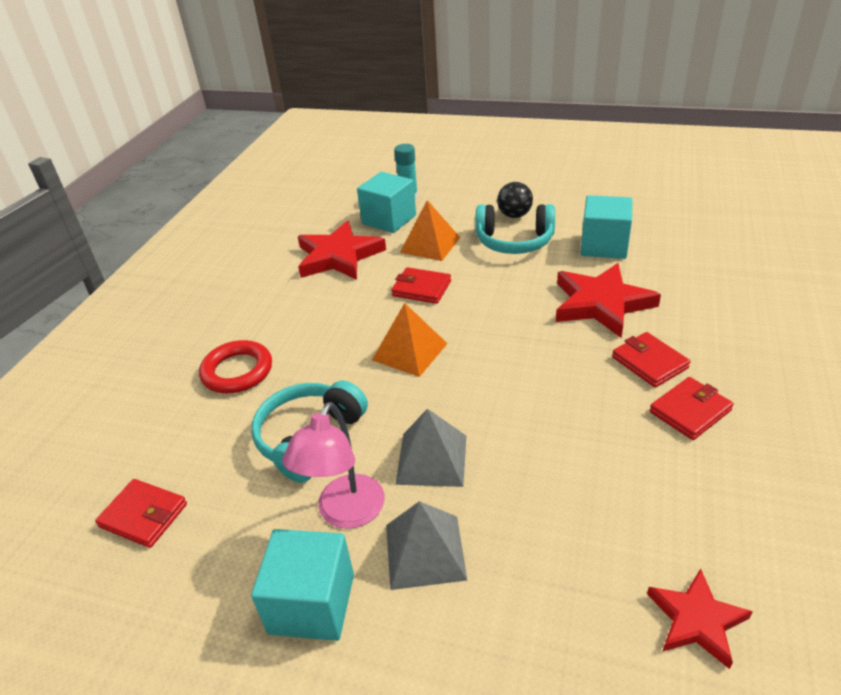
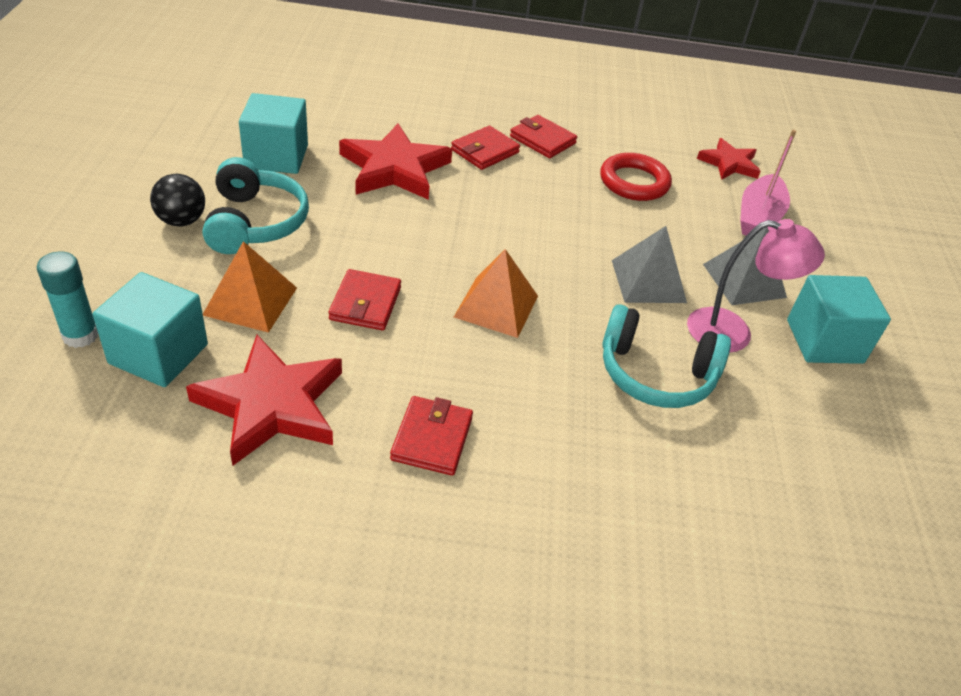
camera: 110 degrees left, 5 degrees up
(143, 516) = (815, 498): red wallet -> red wallet (432, 439)
(237, 371) = (568, 472): red ring -> red ring (634, 182)
(555, 614) = (758, 217): none -> pink boat

